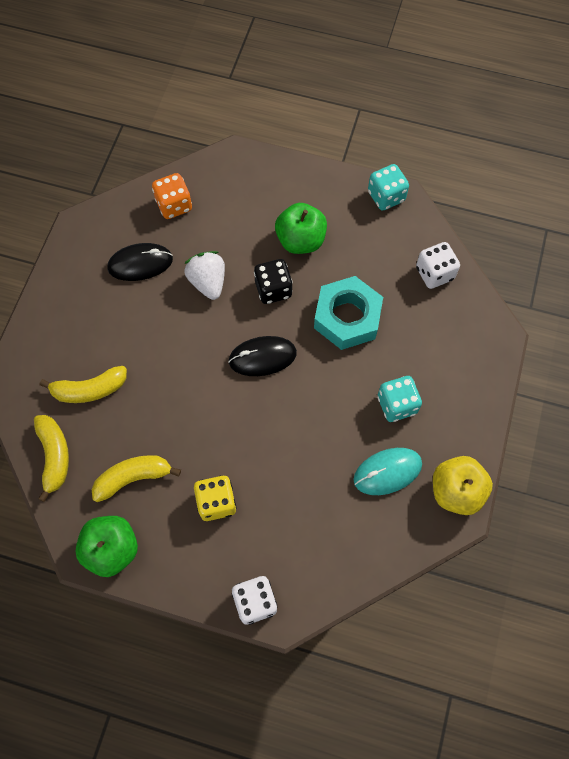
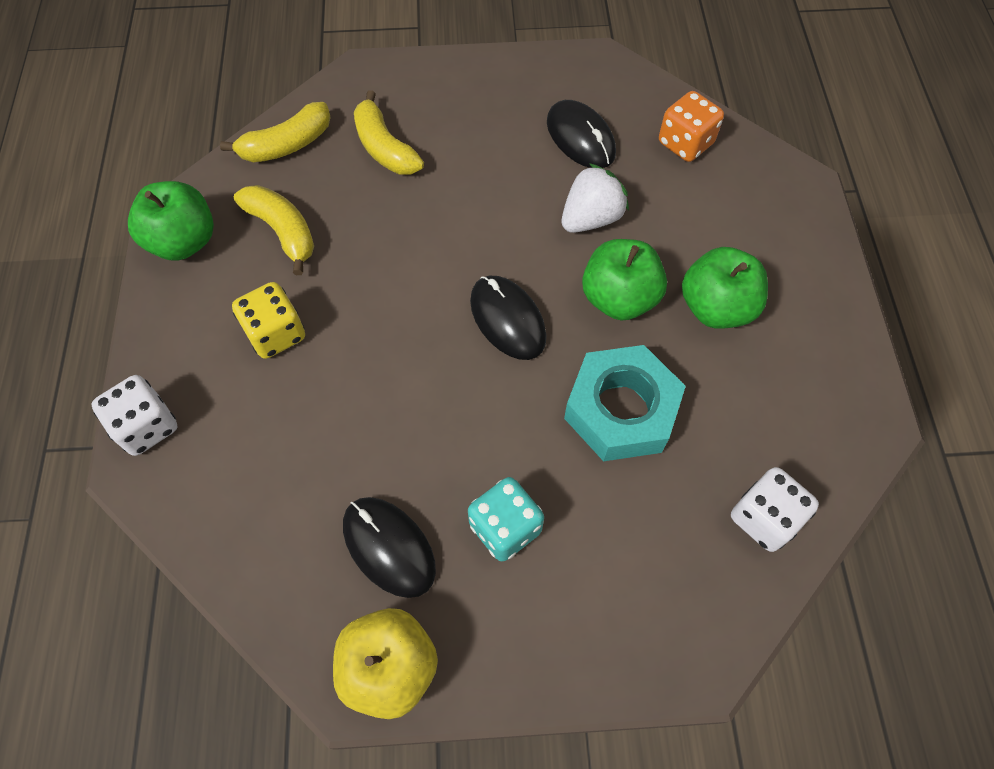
camera: 70 degrees right, 5 degrees down
(273, 289) = (619, 298): black dice -> green apple
(386, 196) = (861, 401): turquoise dice -> none
(387, 472) = (389, 547): turquoise mouse -> black mouse

